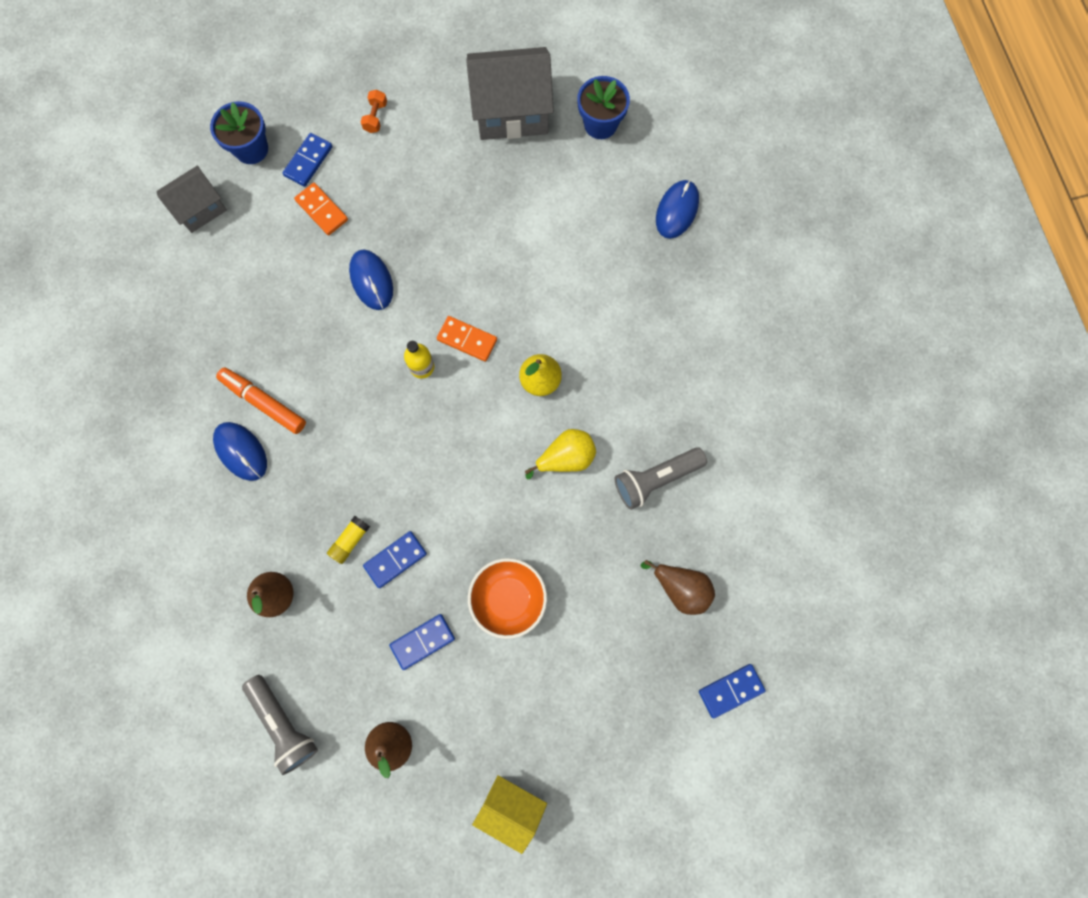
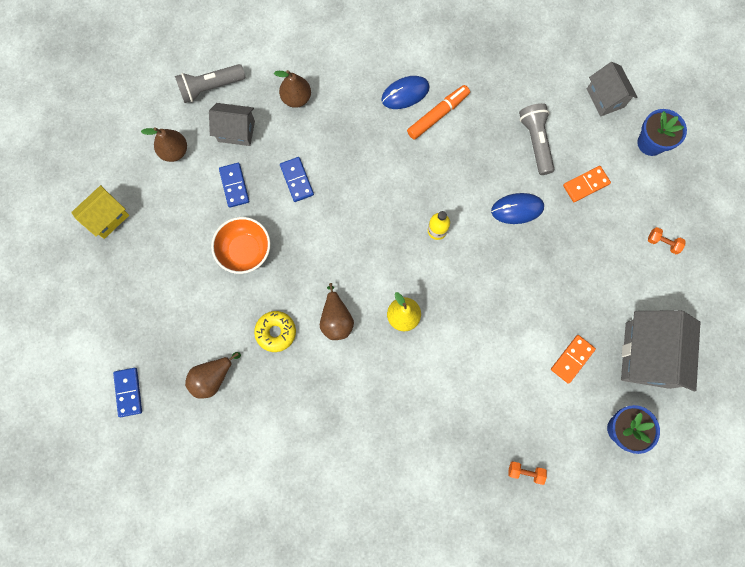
camera: 105 degrees right, 0 degrees up
(308, 161) = (631, 183): blue domino -> none
(343, 664) = (236, 131): none -> grey house
(350, 541) = (319, 153): yellow glue stick -> none
(467, 340) = (450, 269): orange domino -> orange domino (572, 359)
(566, 458) = (336, 319): yellow pear -> brown pear
(602, 527) = (276, 332): none -> yellow donut
(655, 479) = (300, 383): grey flashlight -> grey flashlight (535, 142)
(677, 210) = (525, 472): blue mouse -> orange dumbbell

